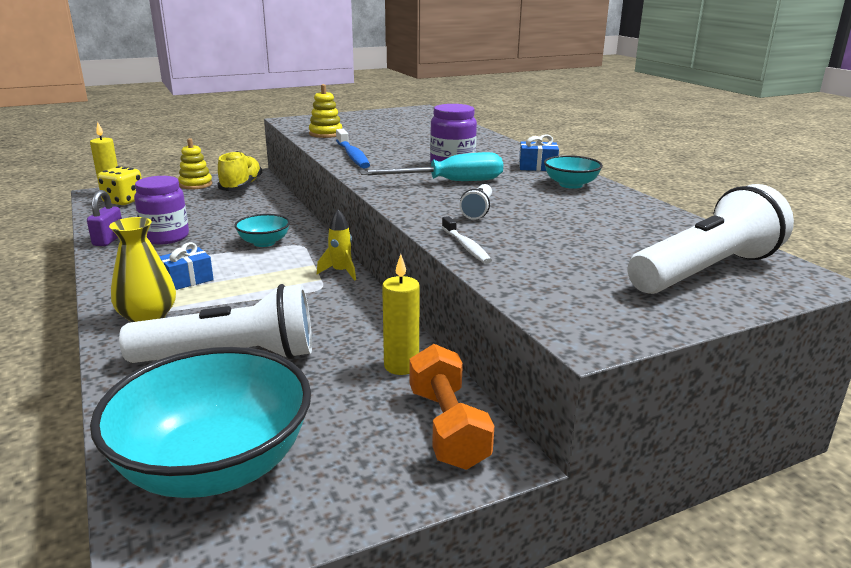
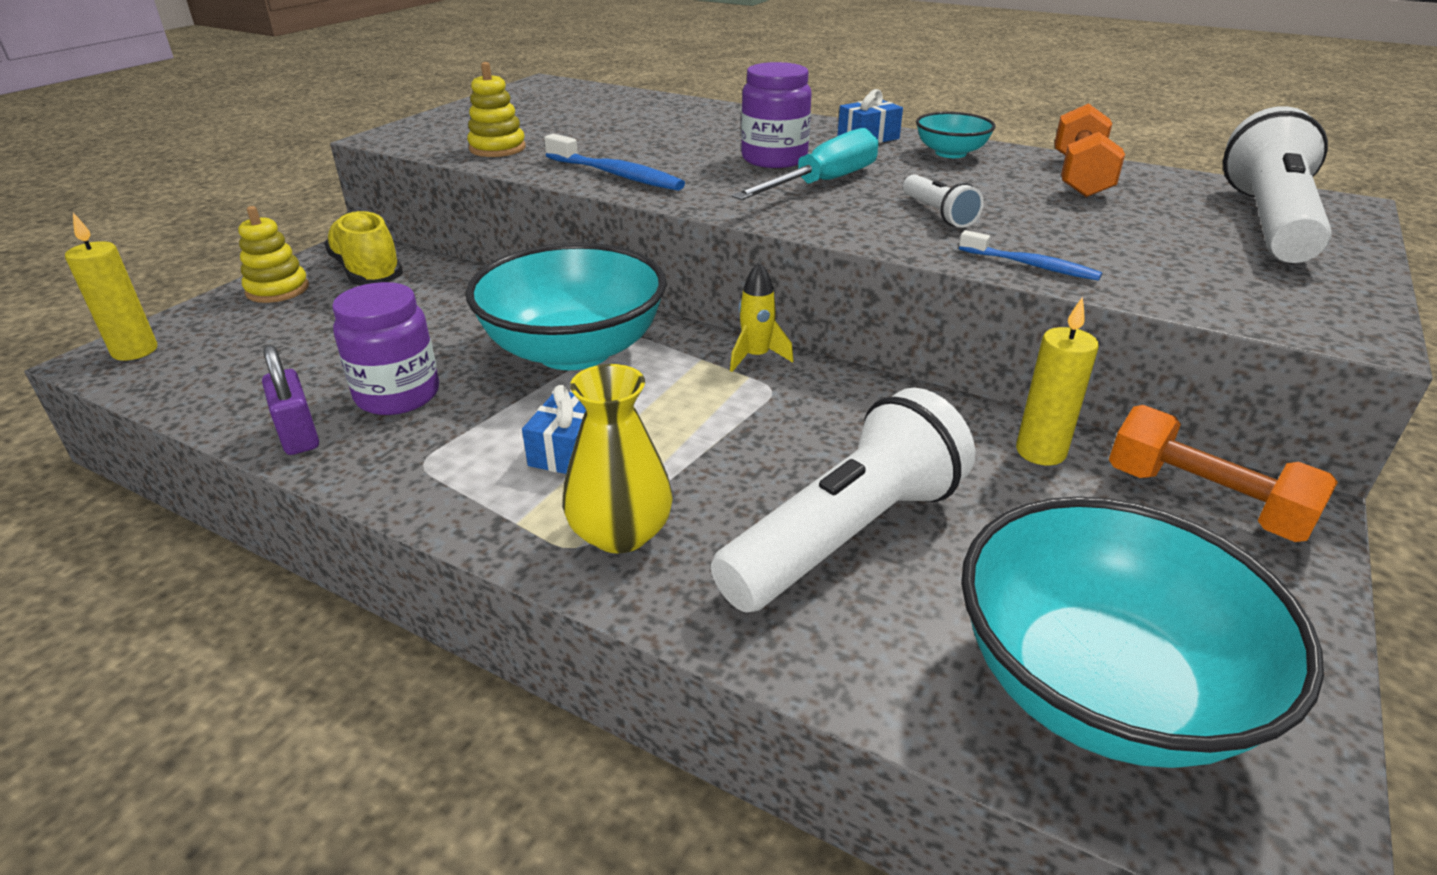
camera: 35 degrees left, 10 degrees up
(124, 201) = (191, 358): yellow dice -> none
(264, 243) = (574, 350): turquoise bowl -> turquoise bowl, size x2.10
(466, 246) = (1031, 265): white toothbrush -> blue toothbrush
(629, 215) = (1080, 176): none -> orange dumbbell

